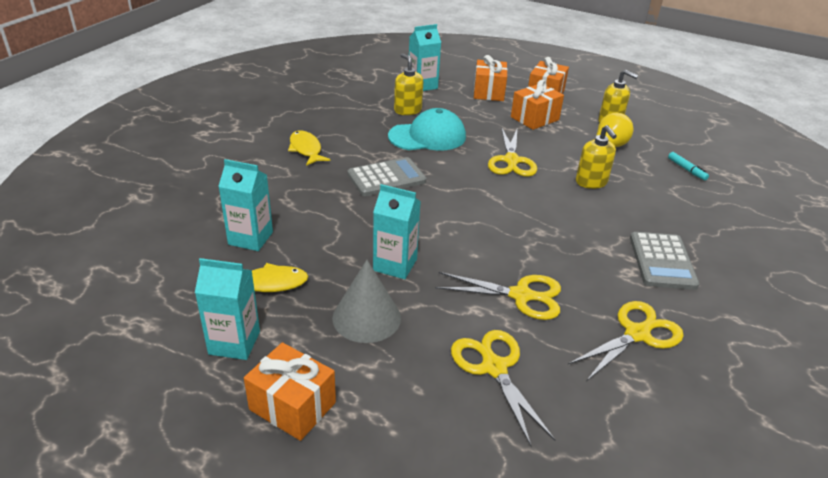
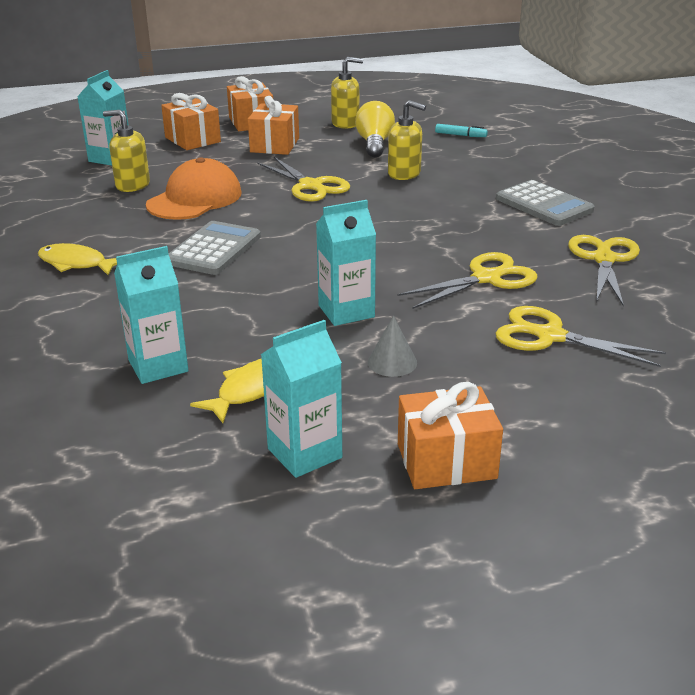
camera: 40 degrees left, 5 degrees down
(366, 317) = (392, 362): grey cone -> grey cone, size x0.57
(427, 136) = (195, 199): turquoise cap -> orange cap

